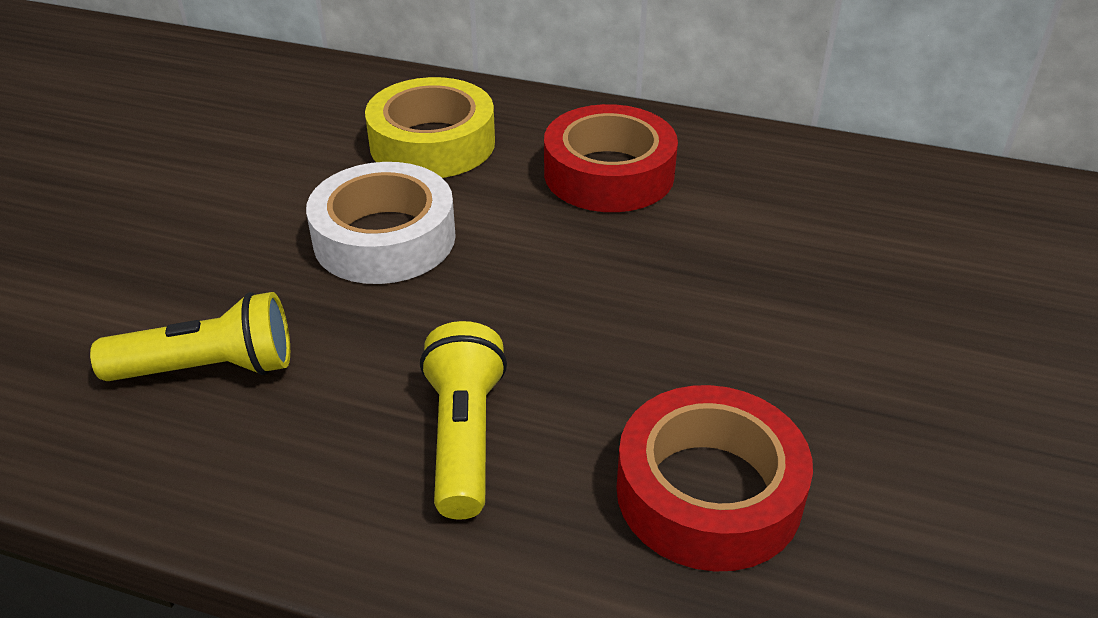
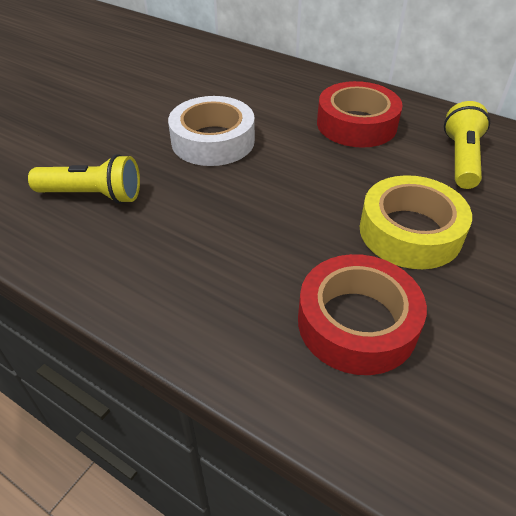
camera: 15 degrees right, 5 degrees up
(432, 143) = (258, 93): yellow tape -> yellow tape (410, 232)
(464, 437) = (219, 260): yellow flashlight -> yellow flashlight (461, 159)

